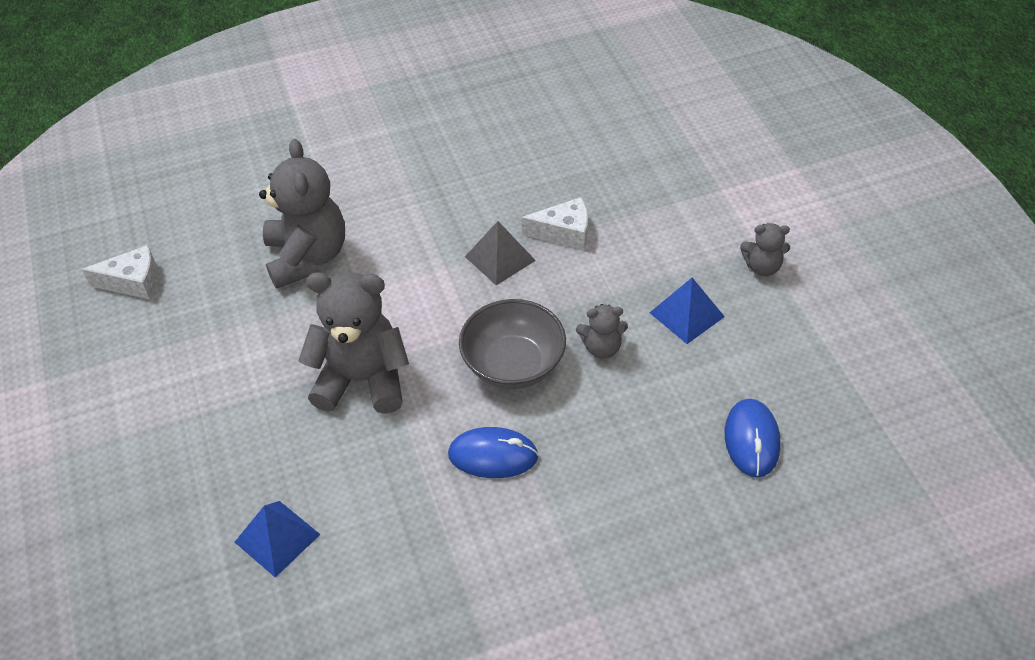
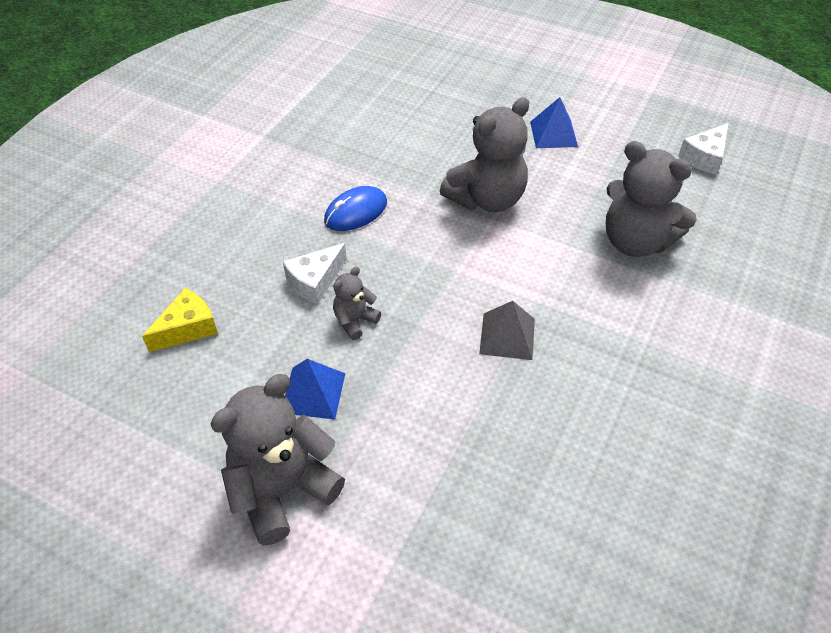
camera: 135 degrees right, 0 degrees up
(277, 538) = (425, 112): blue pyramid -> blue pyramid (553, 134)
(513, 364) = (404, 268): grey bowl -> none
(564, 232) = (486, 396): white cheese -> white cheese (315, 281)
(751, 440) = (187, 328): blue mouse -> yellow cheese
(762, 267) = (282, 489): grey teddy bear -> grey teddy bear, size x2.04

